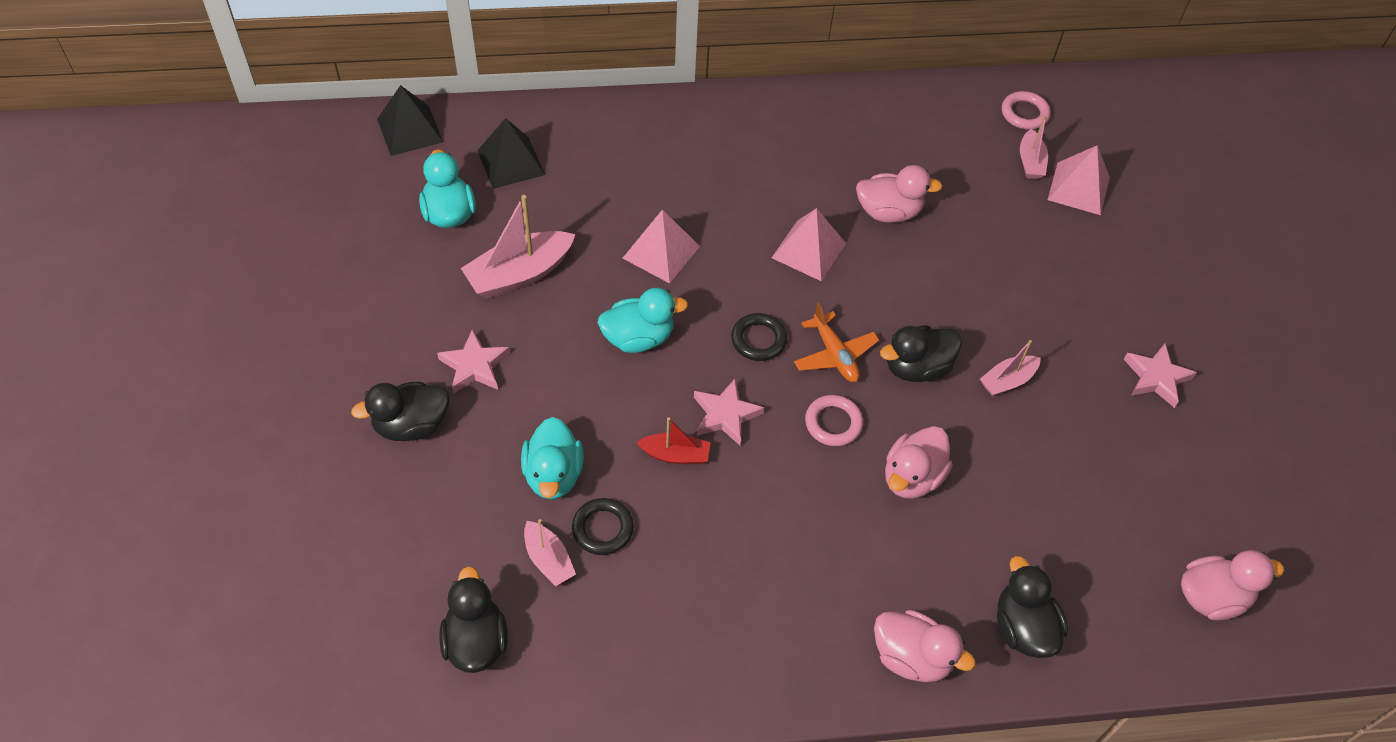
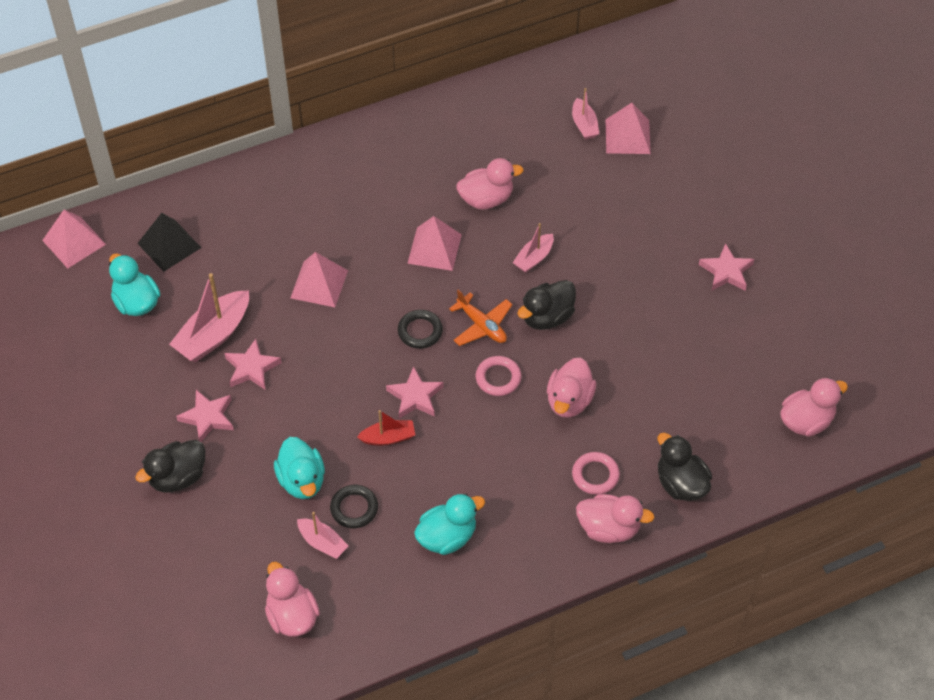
camera: 15 degrees left, 0 degrees up
(410, 130) = (74, 242): black pyramid -> pink pyramid
(476, 641) = (292, 616): black duck -> pink duck
(547, 324) = (252, 368): none -> pink star
(638, 338) = (327, 357): turquoise duck -> turquoise duck (447, 537)
(1007, 381) = (617, 307): pink boat -> pink boat (534, 258)
(1024, 113) = (568, 85): pink ring -> pink ring (595, 475)

